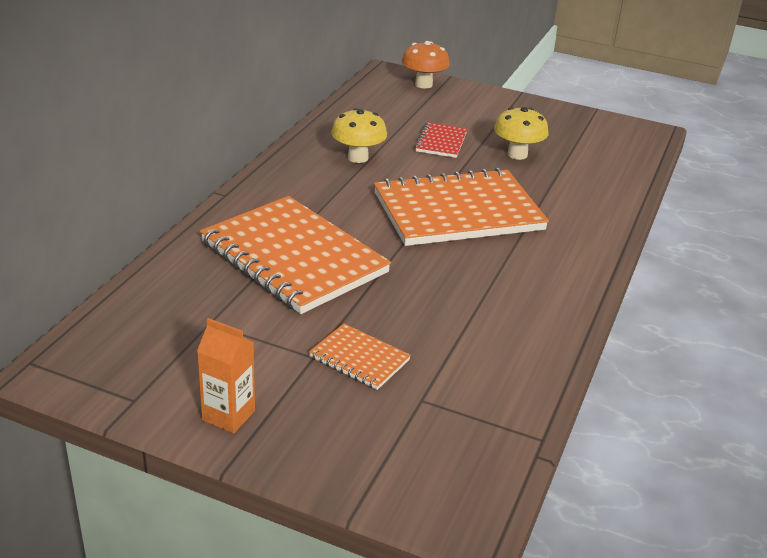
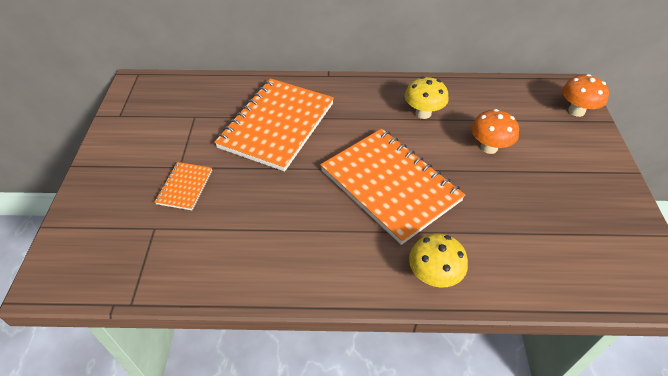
camera: 70 degrees right, 15 degrees up
(228, 415) = (116, 152): orange carton -> none
(441, 142) = (489, 147): red notebook -> orange mushroom
(517, 154) = (514, 198): yellow mushroom -> yellow mushroom (433, 276)

